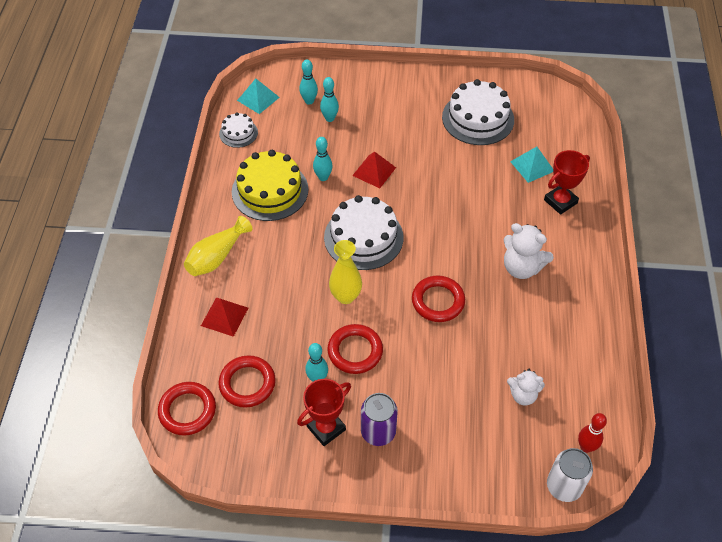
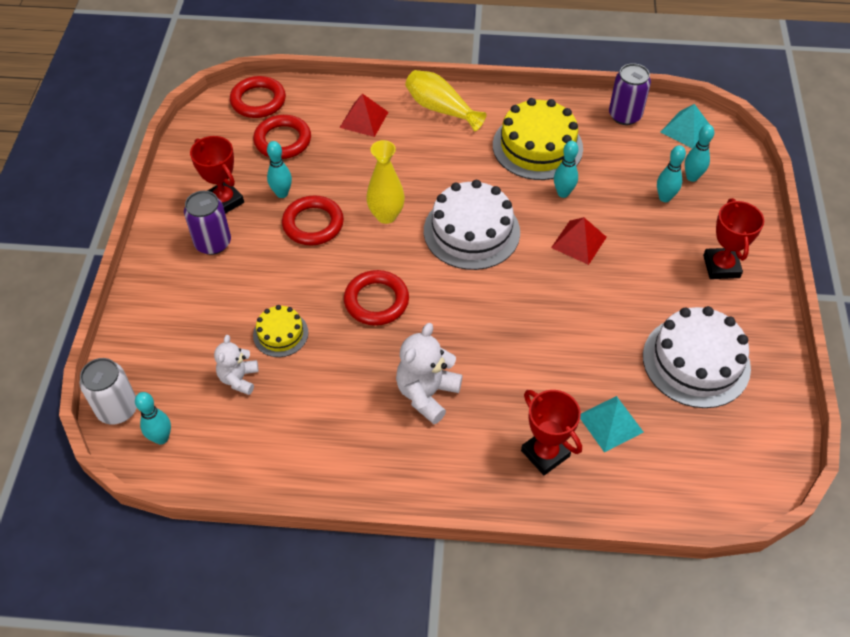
camera: 90 degrees right, 0 degrees up
(238, 133) = (625, 115): white cake -> purple can
(395, 96) = (721, 266): none -> red trophy
(475, 368) = (280, 334): none -> yellow cake
(586, 447) = (161, 438): red bowling pin -> turquoise bowling pin

